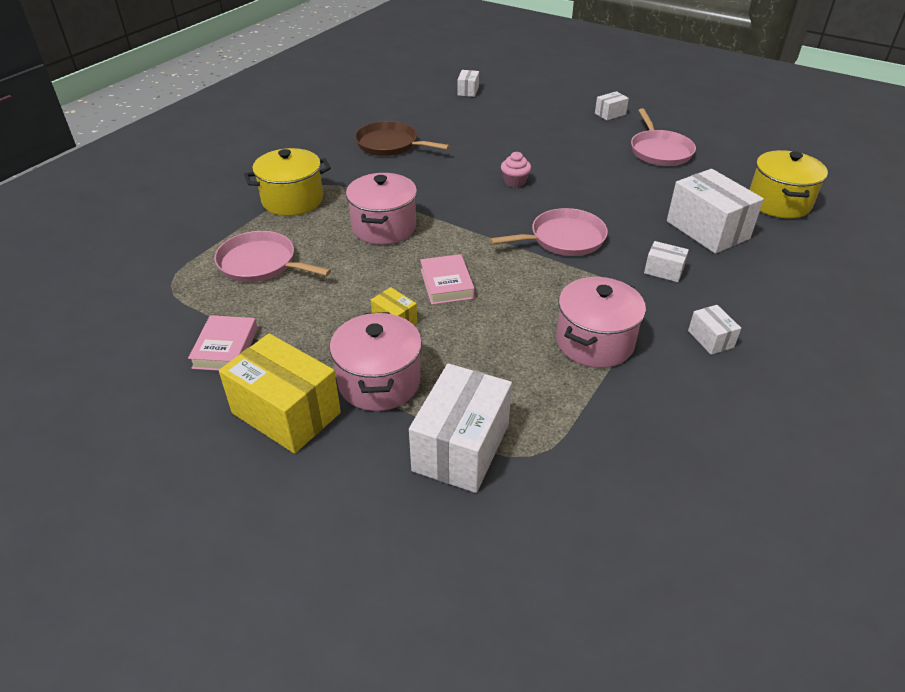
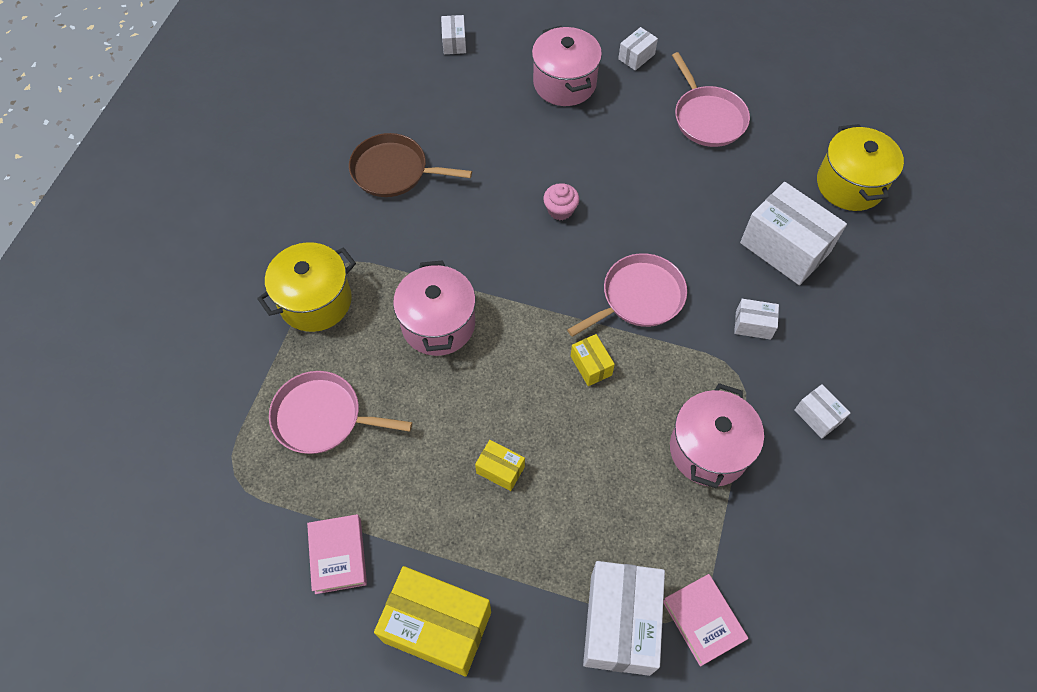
camera: 15 degrees left, 20 degrees up
(379, 382) = (514, 561): pink pot -> pink pot (564, 83)
(447, 284) = (536, 400): pink book -> pink book (703, 620)
(504, 271) = (591, 365): none -> yellow box

